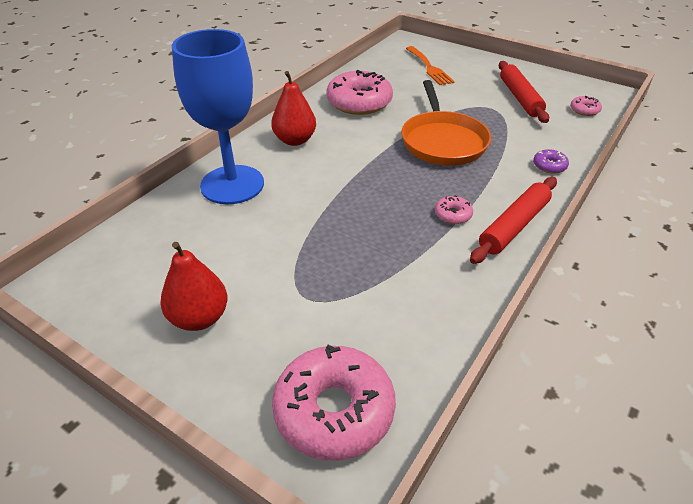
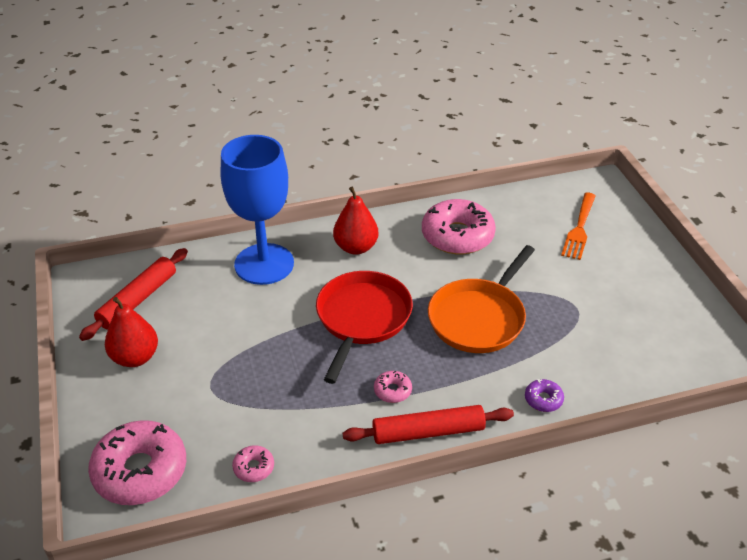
camera: 40 degrees right, 0 degrees up
(364, 181) = (362, 318): none -> red pan
(519, 97) = (625, 312): red rolling pin -> red rolling pin (138, 300)
(584, 110) = (676, 364): pink donut -> pink donut (254, 468)

